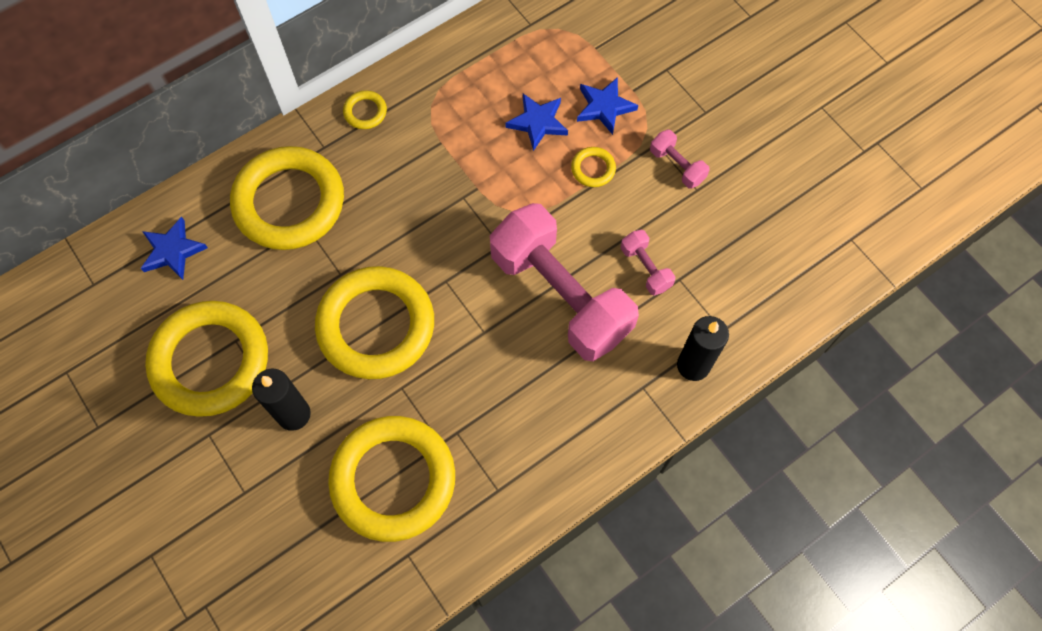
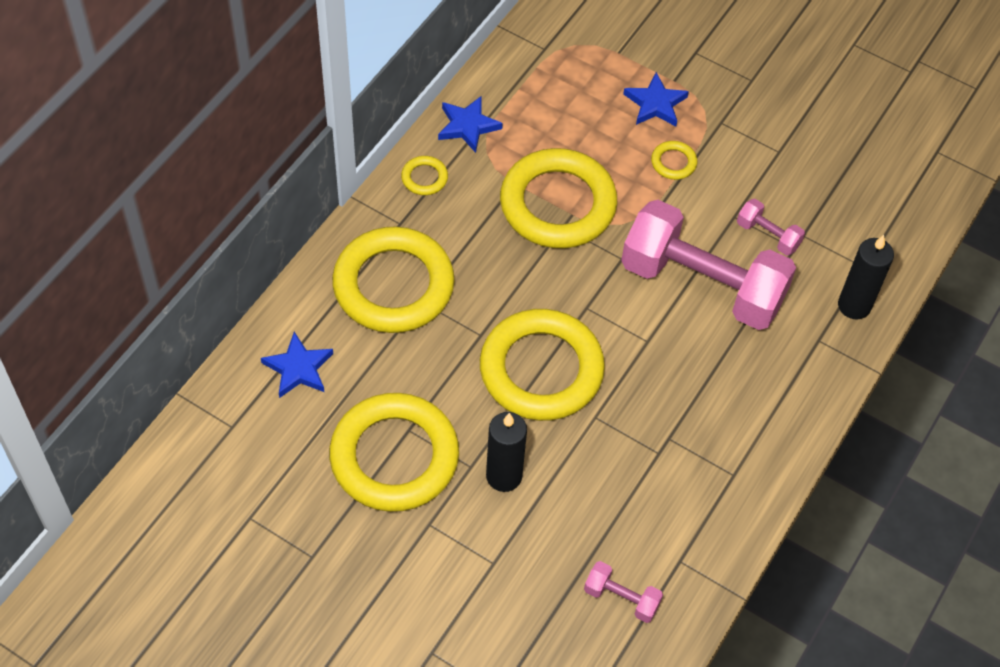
camera: 25 degrees left, 10 degrees down
(393, 480) = (631, 500): yellow ring -> yellow ring (557, 204)
(538, 122) = (599, 137): blue star -> blue star (468, 126)
(677, 166) = (750, 136): pink dumbbell -> pink dumbbell (621, 598)

